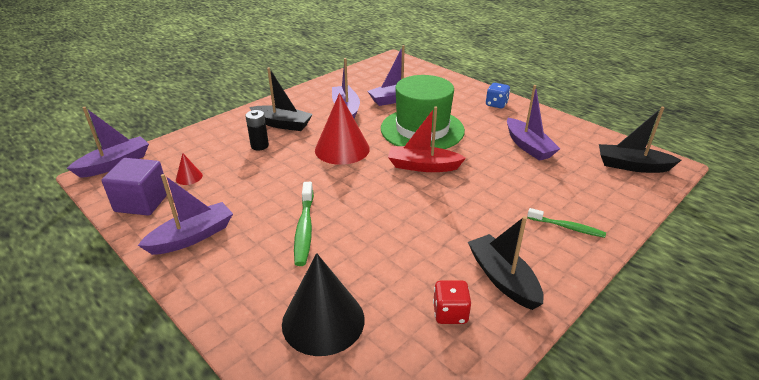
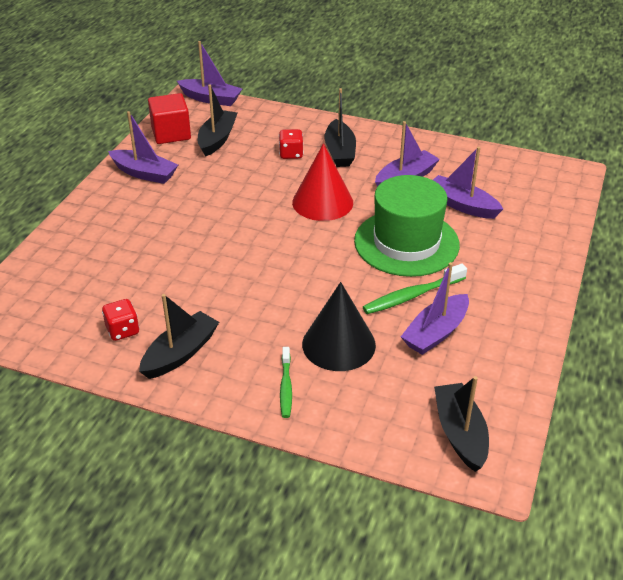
camera: 65 degrees right, 5 degrees up
(142, 202) = (171, 133): purple cube -> red cube
(189, 177) = (217, 139): red cone -> black boat
(259, 146) = (291, 154): black battery -> red dice
(304, 229) = (185, 222): green toothbrush -> green toothbrush (412, 296)
(323, 321) = (86, 267): black cone -> black cone (338, 344)
(423, 166) = (330, 262): red boat -> none
(496, 104) = (525, 287): blue dice -> none

